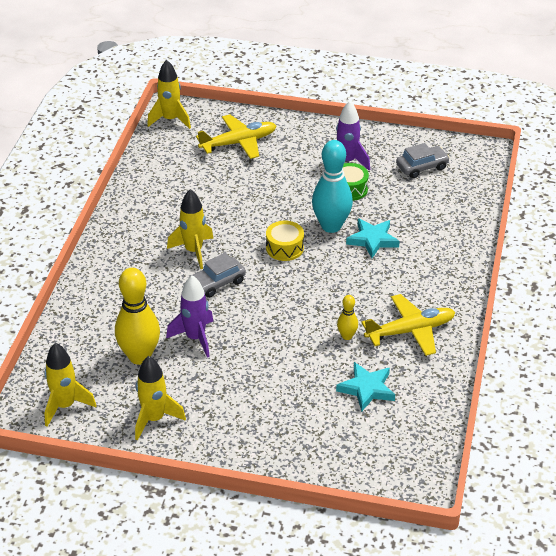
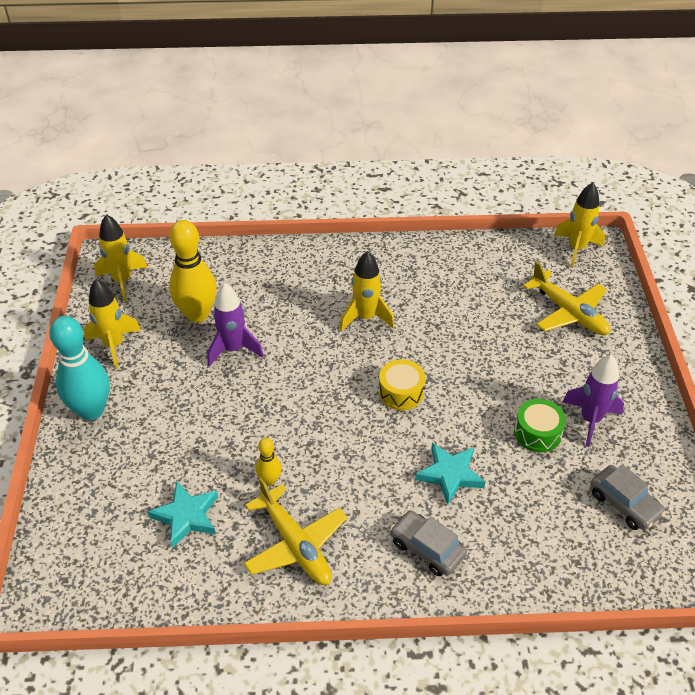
camera: 75 degrees right, 5 degrees up
(217, 283) = (322, 347): grey car -> grey car (427, 548)
(331, 226) = (458, 428): turquoise bowling pin -> turquoise bowling pin (91, 410)

